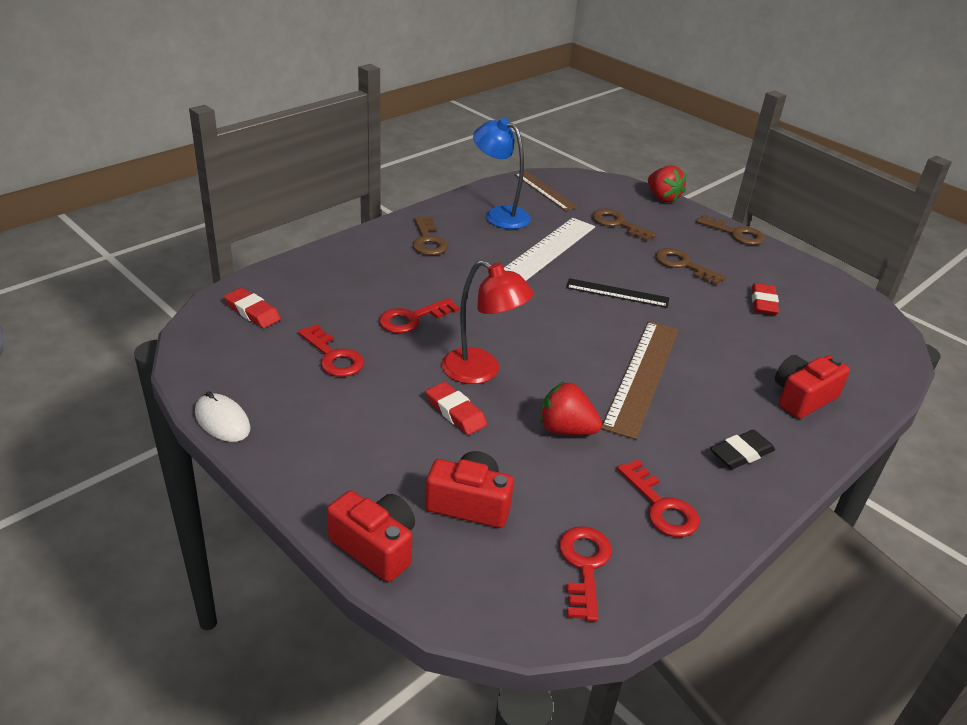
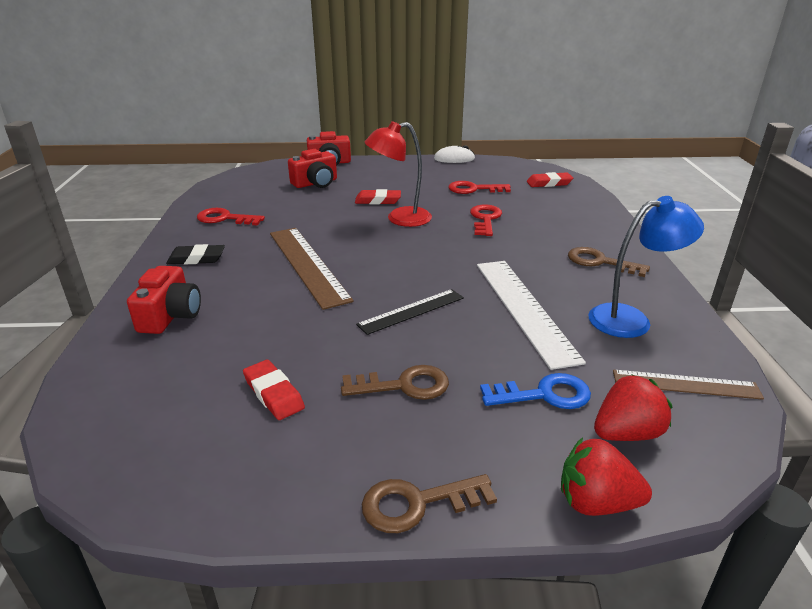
camera: 135 degrees right, 5 degrees down
(566, 429) = (314, 220): red strawberry -> red strawberry (626, 433)
(584, 566) = (240, 190): red key -> none
(618, 224) = (543, 394): brown key -> blue key
(741, 453) = (196, 259): black eraser -> black eraser turned 75 degrees clockwise

